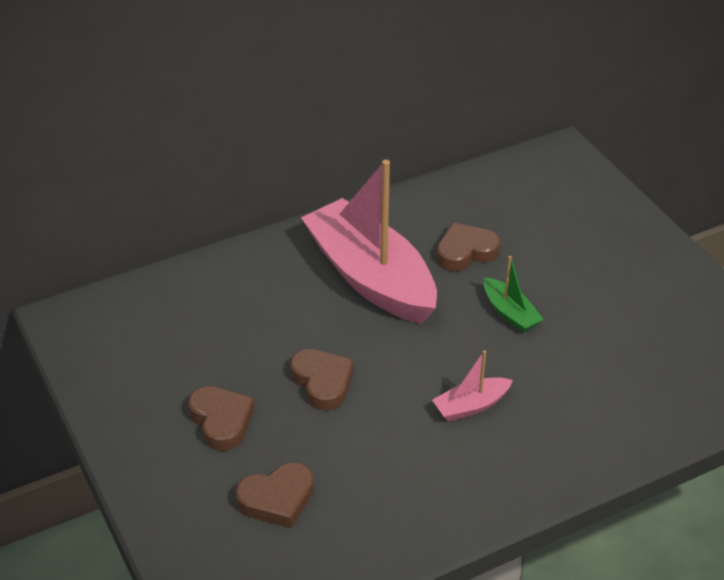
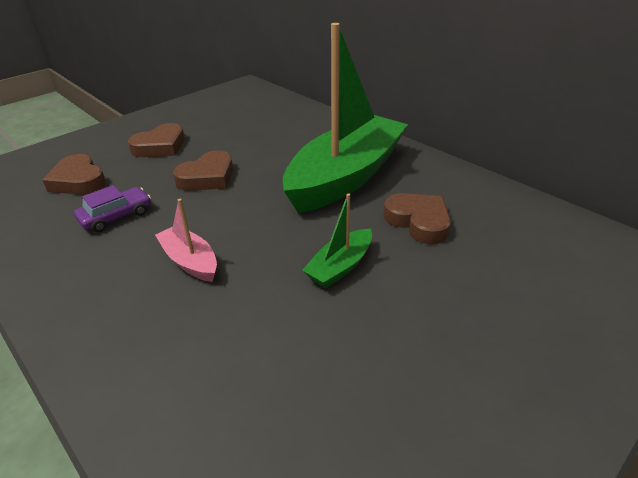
camera: 75 degrees right, 5 degrees down
(370, 277) = (345, 177): pink boat -> green boat
(373, 461) = (116, 216): none -> purple car

